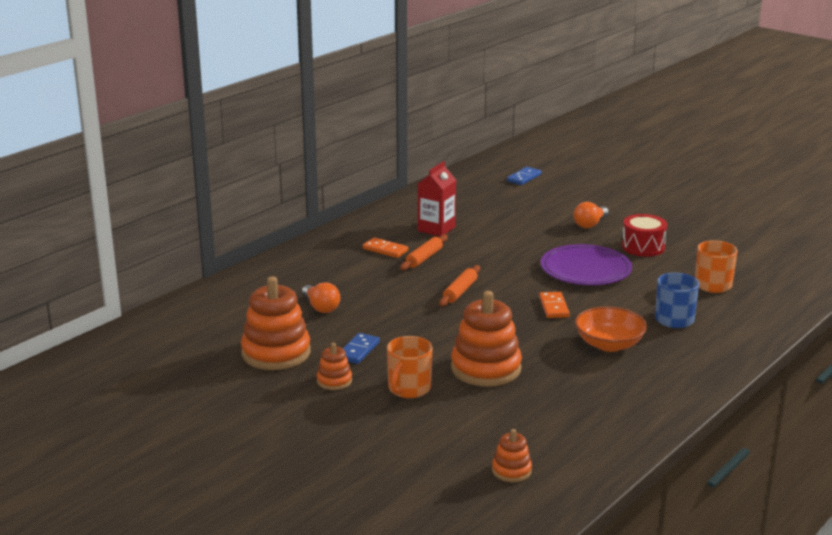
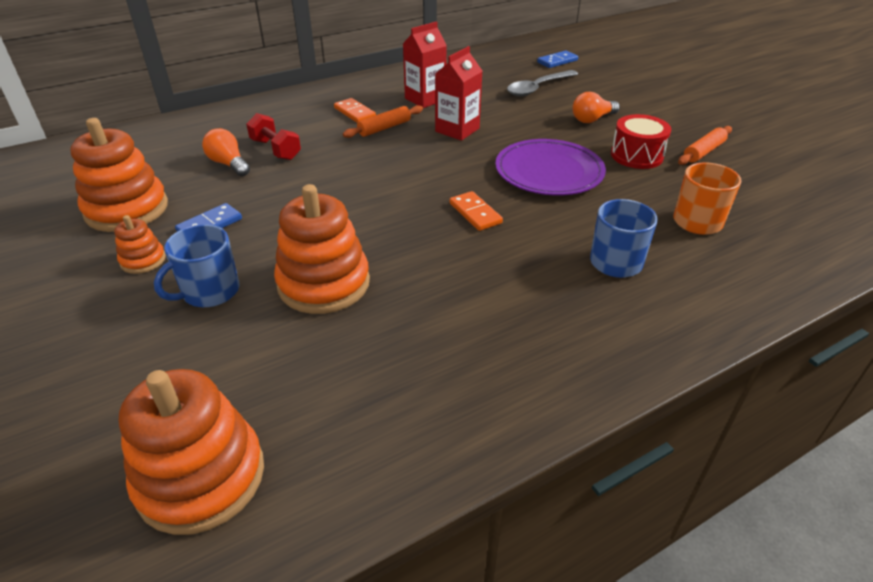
camera: 20 degrees right, 15 degrees up
(321, 307) = (229, 164): orange light bulb -> orange light bulb turned 150 degrees clockwise
(348, 290) = (275, 149): none -> red dumbbell
(408, 388) = (209, 291): orange mug -> blue mug
(460, 292) = (386, 173): orange rolling pin -> orange rolling pin (703, 152)
(487, 250) = (457, 130): none -> red carton
(511, 471) = (201, 477): orange stacking toy -> orange stacking toy, size x2.02
(525, 205) = (537, 88): none -> grey spoon
(554, 307) = (475, 213): orange domino -> orange domino turned 45 degrees counterclockwise
(609, 344) = (504, 282): orange bowl -> none

